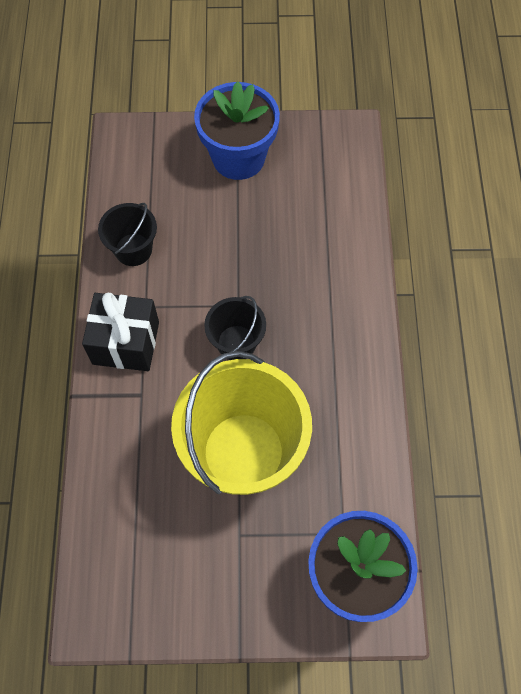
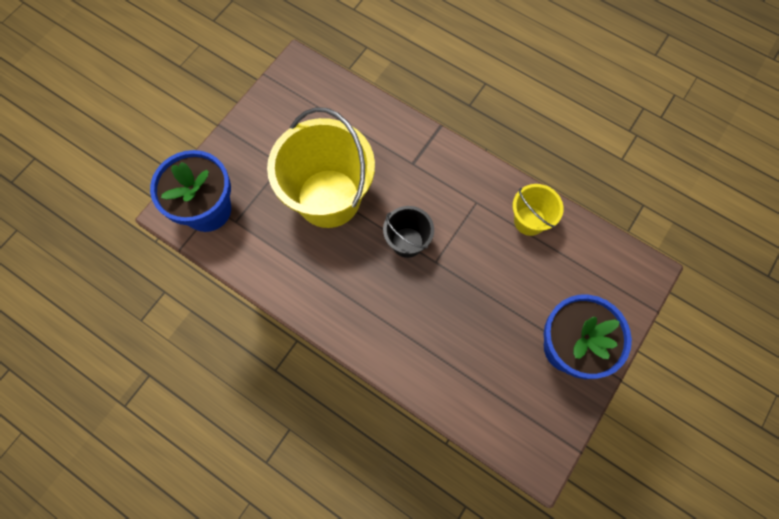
camera: 125 degrees right, 5 degrees up
(126, 343) = (457, 175): black gift -> none
(133, 249) = (529, 220): black bucket -> yellow bucket

